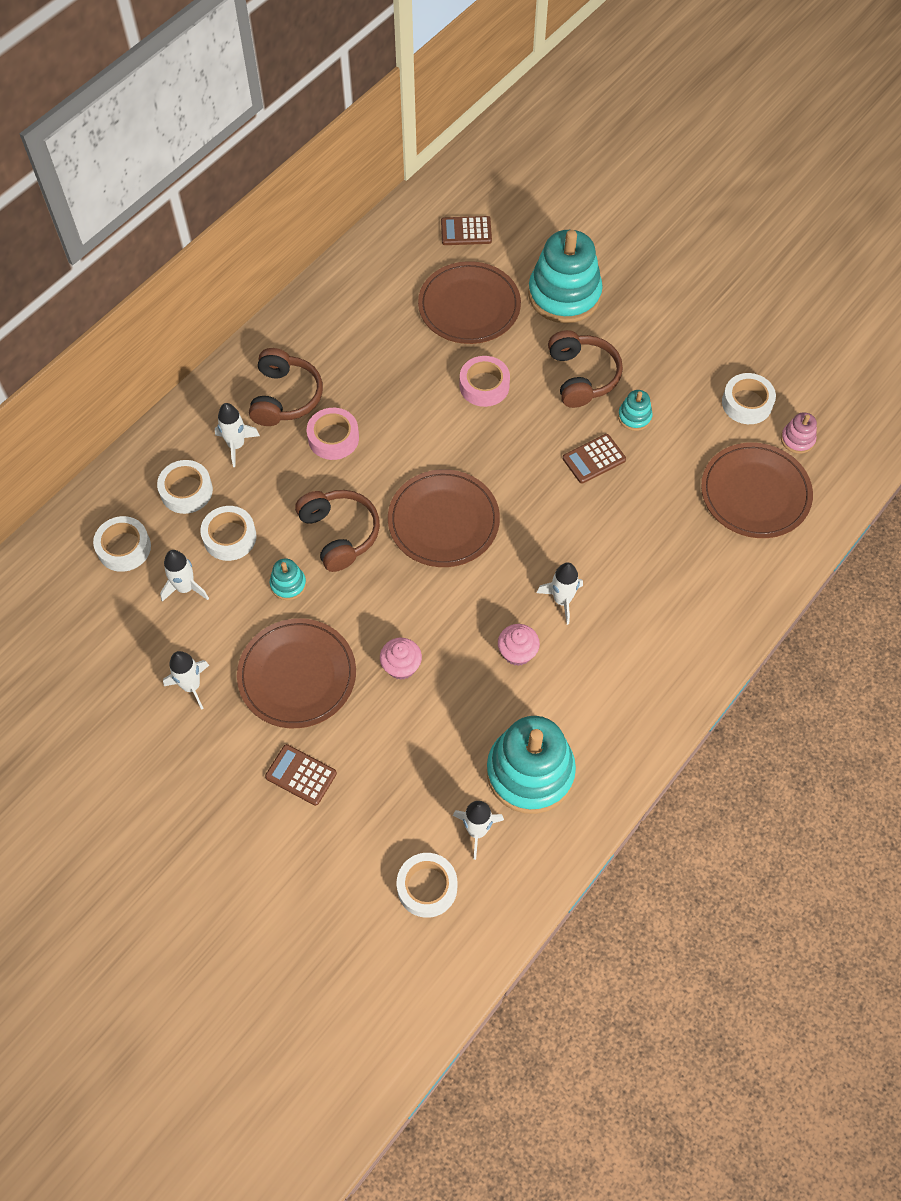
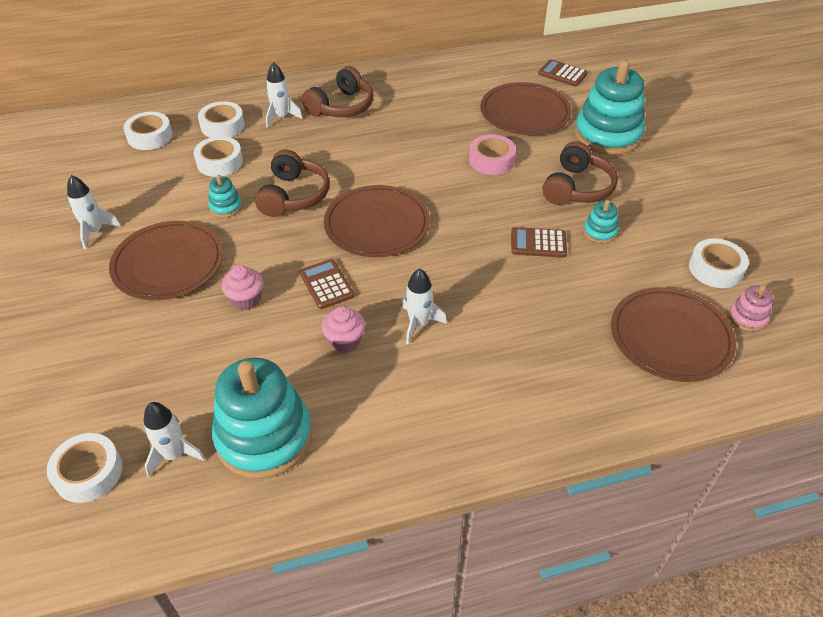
camera: 35 degrees right, 15 degrees down
(185, 588) = (159, 175): white rocket -> none
(301, 775) = (95, 329): brown calculator -> brown calculator (326, 284)
(333, 438) = (349, 141): pink tape -> none

